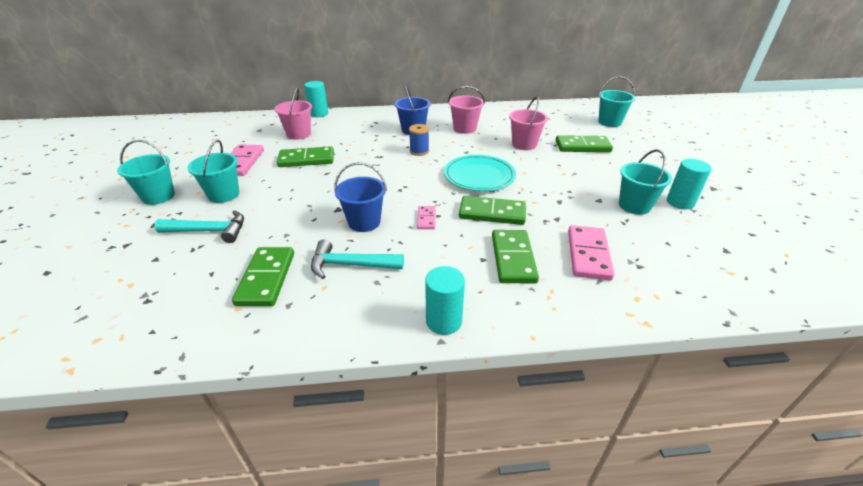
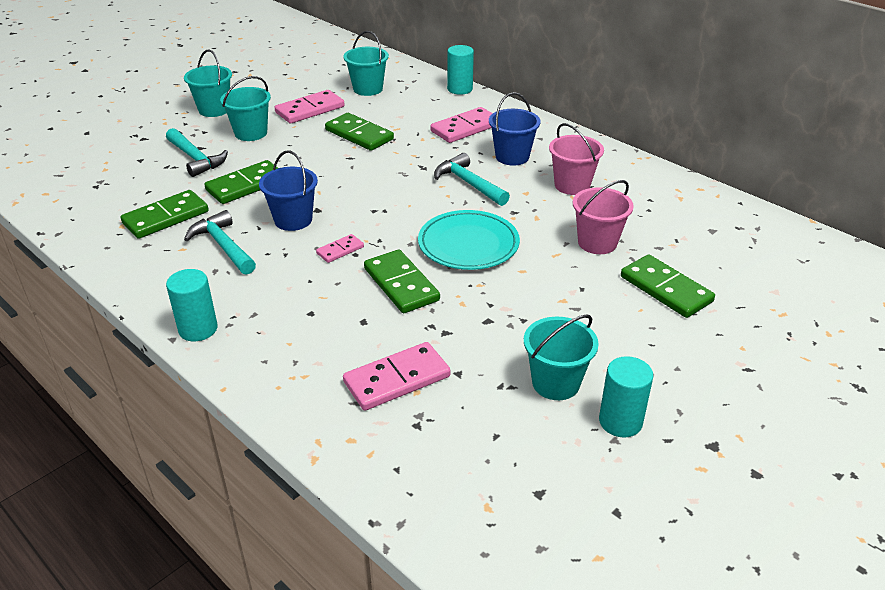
camera: 50 degrees right, 0 degrees up
(299, 134) = (400, 104): pink bucket -> none
(362, 129) = (465, 128): none -> pink domino
(419, 151) = (469, 183): blue spool -> turquoise hammer
(513, 258) = (332, 331): green domino -> green domino (246, 185)
(609, 122) = (793, 286): turquoise bucket -> turquoise bucket (368, 89)

